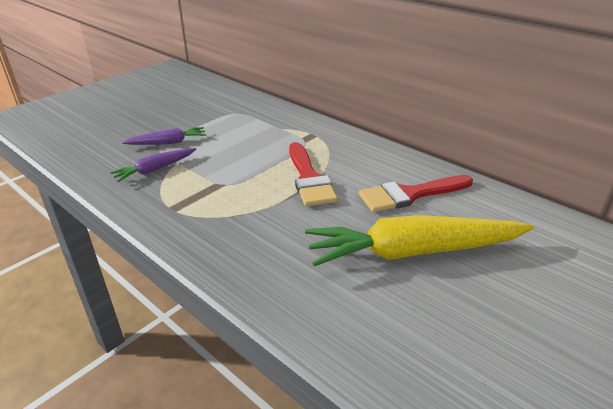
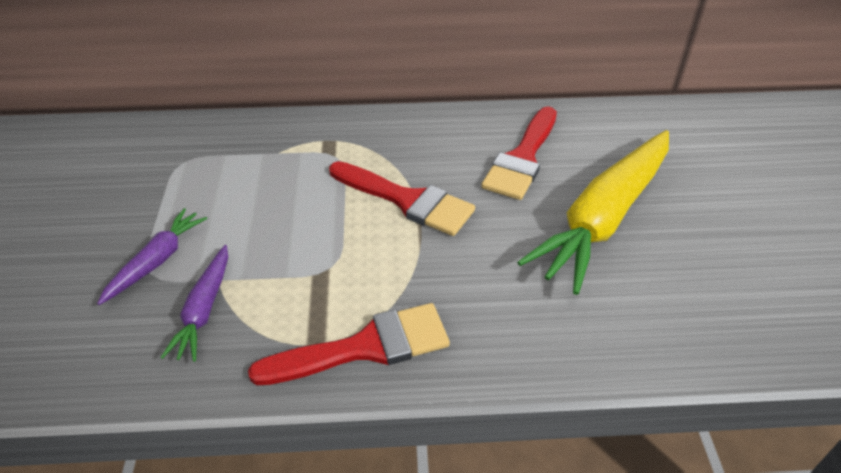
camera: 45 degrees left, 10 degrees up
(188, 224) = (365, 347): none -> red brush

